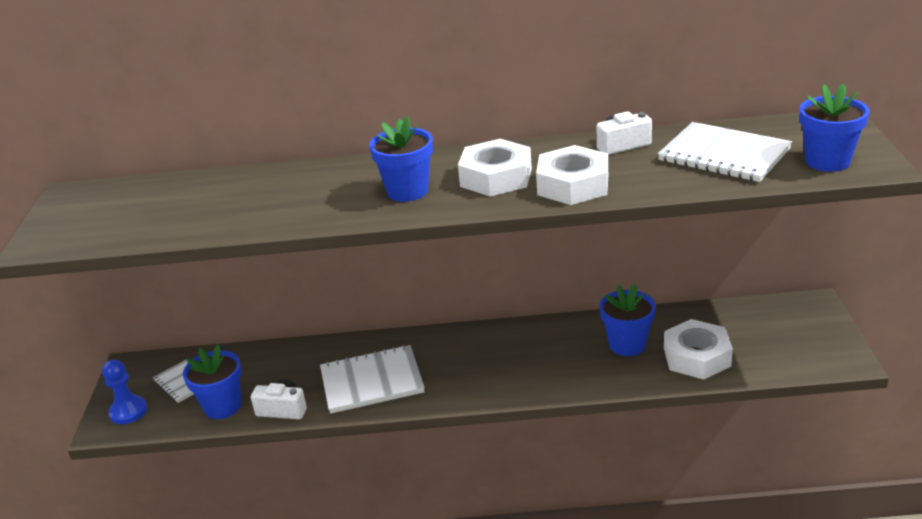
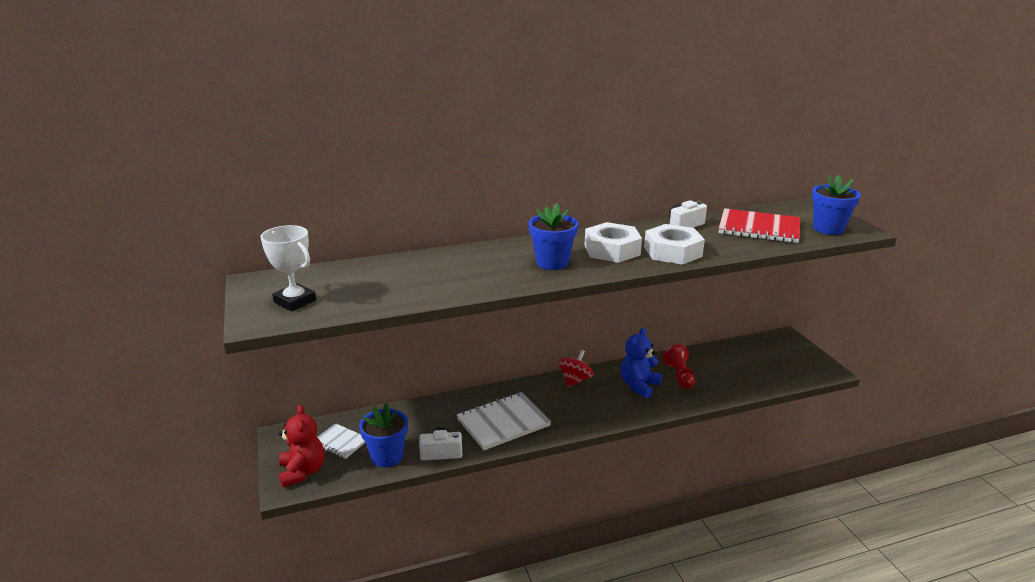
camera: 20 degrees left, 5 degrees down
(91, 222) = (295, 301): none -> white trophy
(128, 411) = (302, 472): blue pawn -> red teddy bear
(488, 336) = (575, 380): none -> red spinning top
(565, 353) = (639, 386): none -> blue teddy bear
(627, 345) = (679, 376): blue flower pot -> red pawn
(697, 357) = (731, 379): white nut -> none
(724, 155) = (759, 228): white notebook -> red notebook

